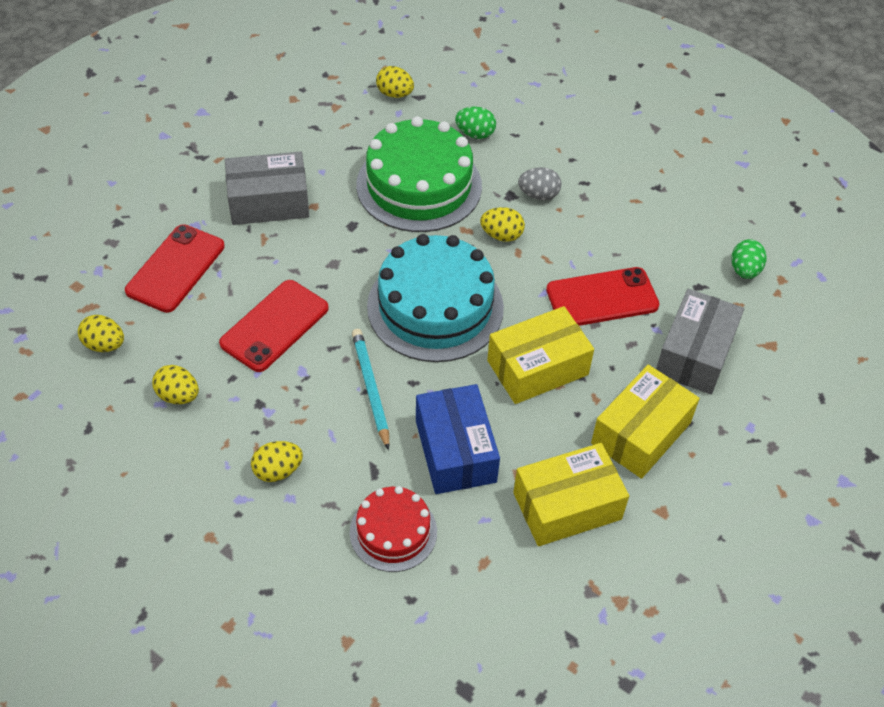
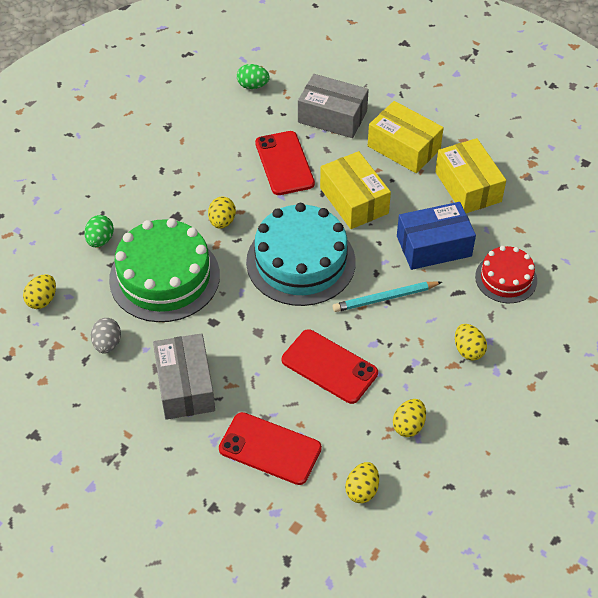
camera: 90 degrees left, 0 degrees up
(538, 195) = (176, 198): grey egg -> grey egg (107, 344)

